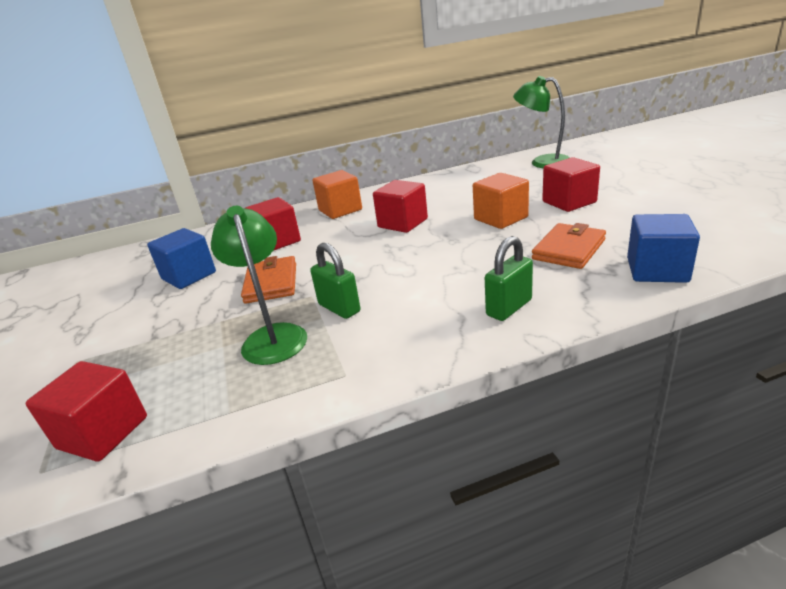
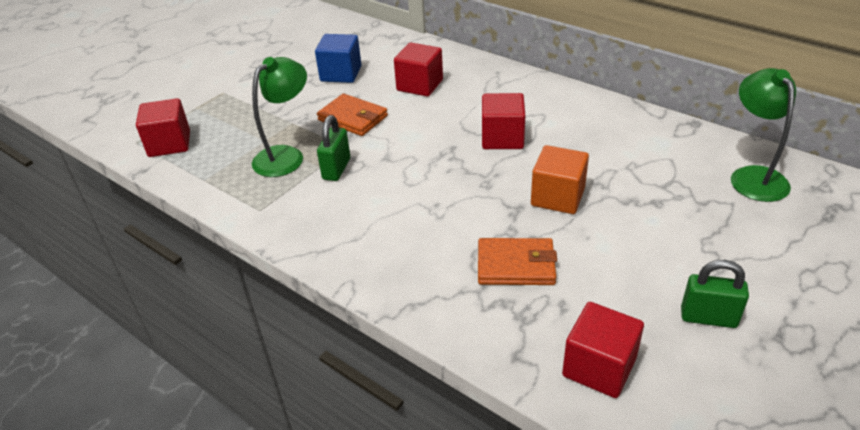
camera: 55 degrees right, 10 degrees up
(271, 283) = (353, 118): orange wallet -> orange wallet turned 75 degrees clockwise
(340, 210) = (504, 88): orange cube -> none
(509, 308) = (385, 259): green padlock -> green padlock (708, 318)
(569, 202) = (638, 234): red cube -> red cube (599, 367)
(657, 270) = (508, 337): blue cube -> none

